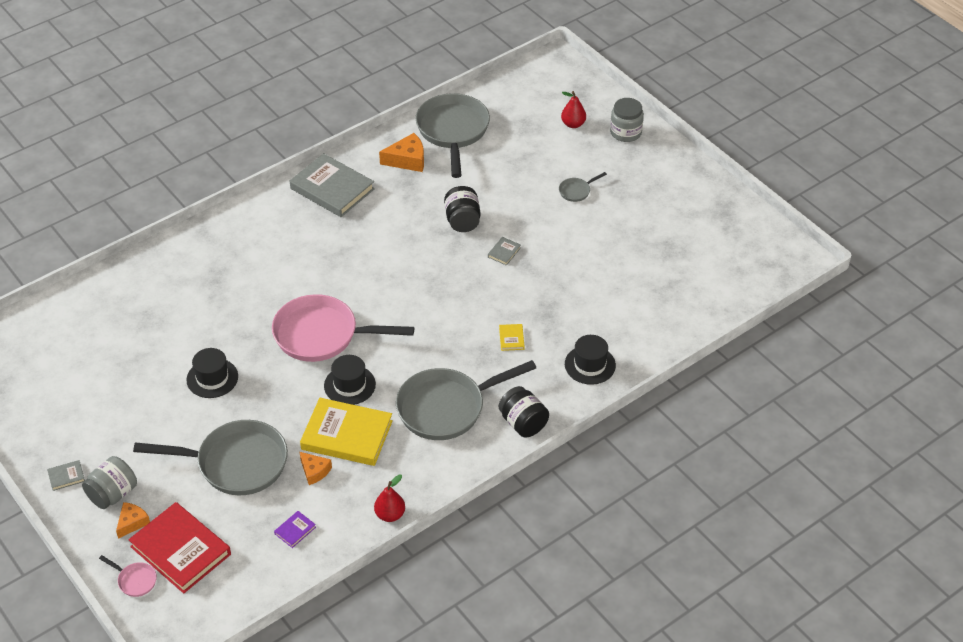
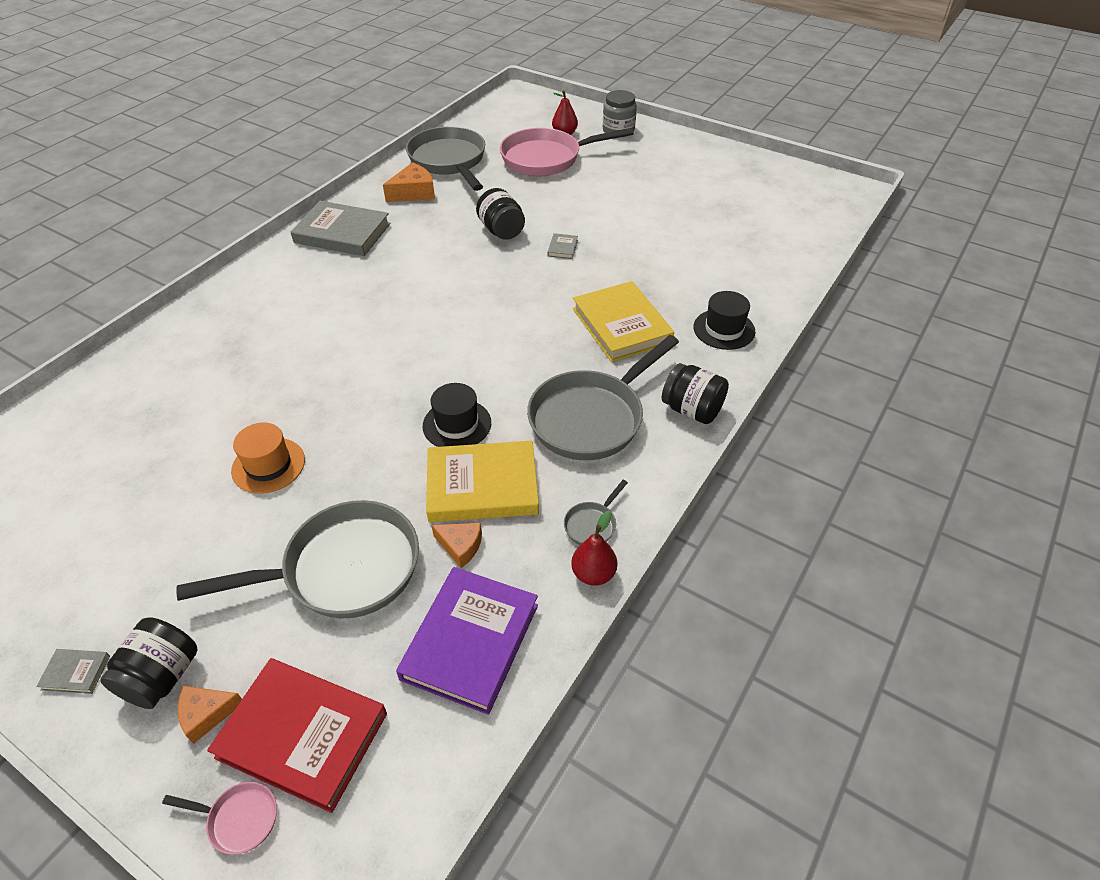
camera: 20 degrees left, 0 degrees up
(66, 476) = (76, 672): grey book -> grey book turned 45 degrees clockwise
(113, 494) = (162, 677): grey jar -> black jar
(132, 522) = (206, 714): orange cheese -> orange cheese turned 120 degrees counterclockwise
(212, 378) = (268, 465): black hat -> orange hat
(295, 530) = (470, 641): purple book -> purple book, size x2.43
(322, 335) = (395, 377): pink pan -> pink pan (546, 158)
(511, 338) = (621, 325): yellow book -> yellow book, size x2.43
(576, 191) = (602, 182): grey pan -> grey pan (592, 524)

